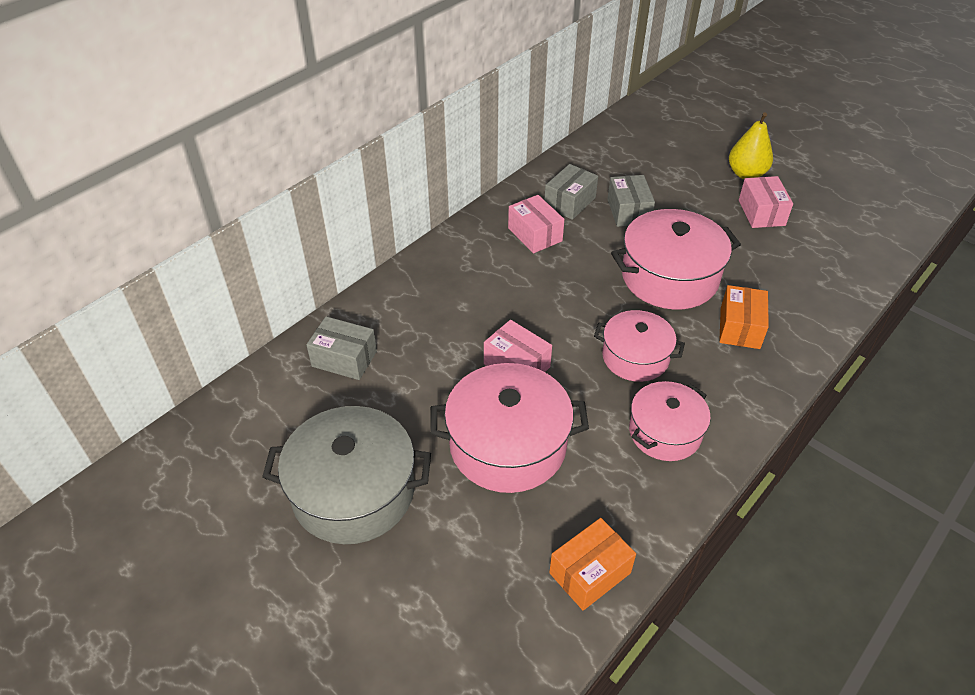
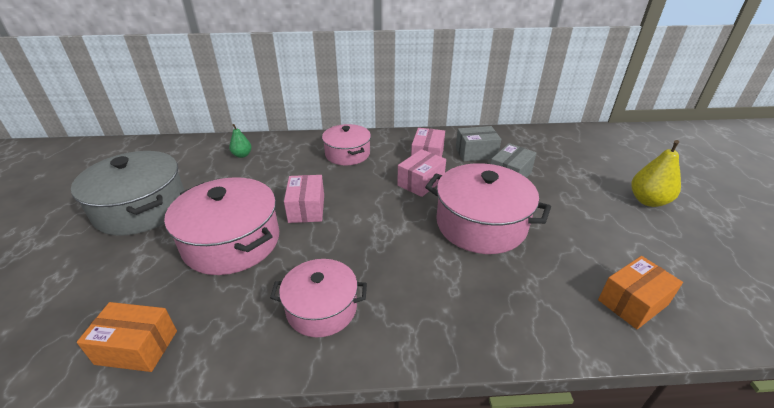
camera: 45 degrees right, 10 degrees down
(344, 359) = (242, 155): grey box -> green pear
(635, 357) = (379, 251): pink pot -> pink pot (347, 154)
(740, 328) = (487, 287): orange box -> orange box (632, 302)
(761, 213) = (626, 230): pink box -> pink box (421, 182)

